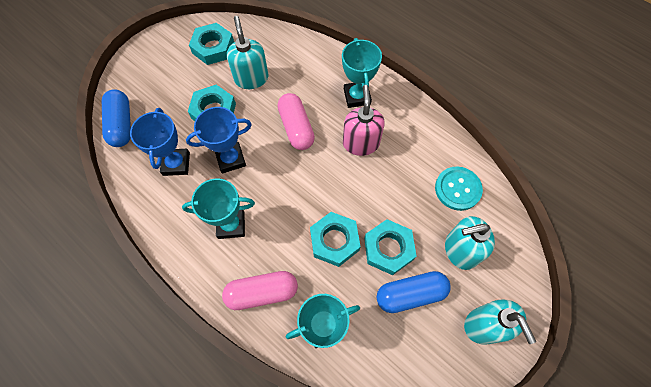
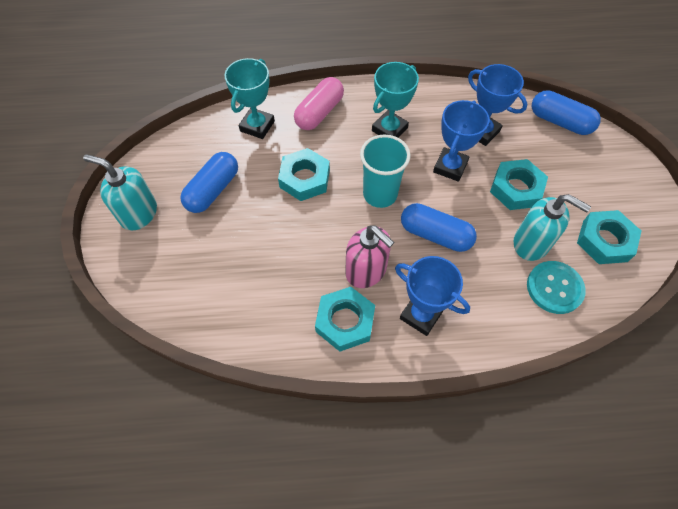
camera: 135 degrees right, 5 degrees down
(296, 128) = (435, 235): pink capsule -> blue capsule
(297, 182) = (380, 194): none -> turquoise cup
(357, 96) = (421, 315): turquoise trophy -> blue trophy
(388, 249) = (257, 206): turquoise nut -> turquoise nut (345, 321)
(457, 189) = (239, 304): turquoise button -> turquoise button (554, 288)
(460, 250) = (197, 252): turquoise soap dispenser -> none

